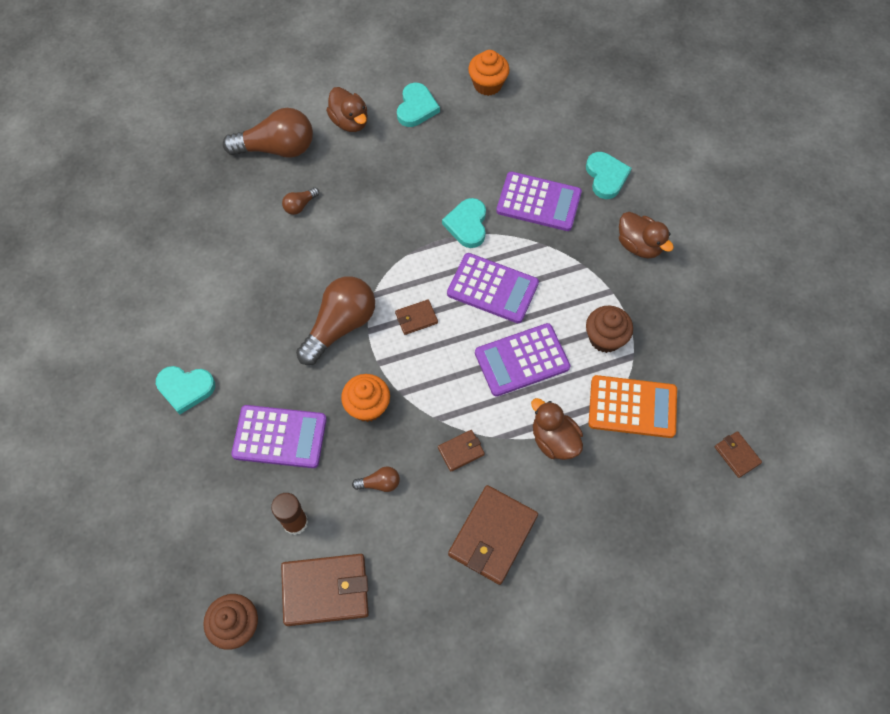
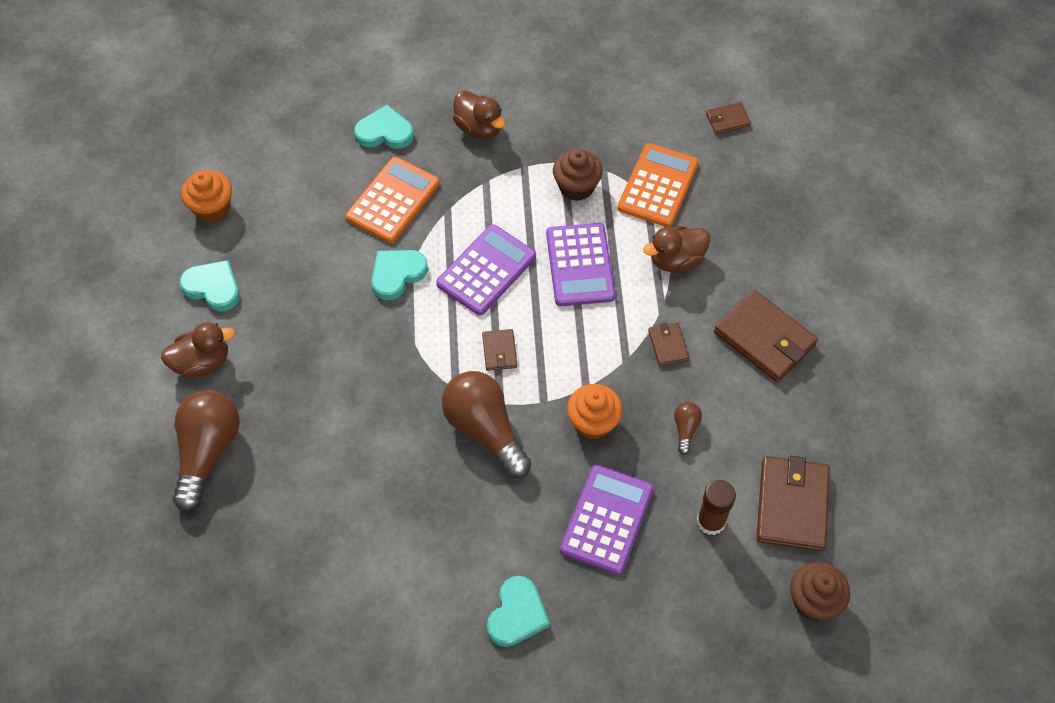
camera: 75 degrees left, 5 degrees down
(300, 205) = (304, 442): brown light bulb -> none
(467, 225) = (397, 274): turquoise heart -> turquoise heart turned 120 degrees clockwise
(538, 202) = (393, 200): purple calculator -> orange calculator
(639, 245) = (479, 128): brown duck -> brown duck turned 75 degrees clockwise

